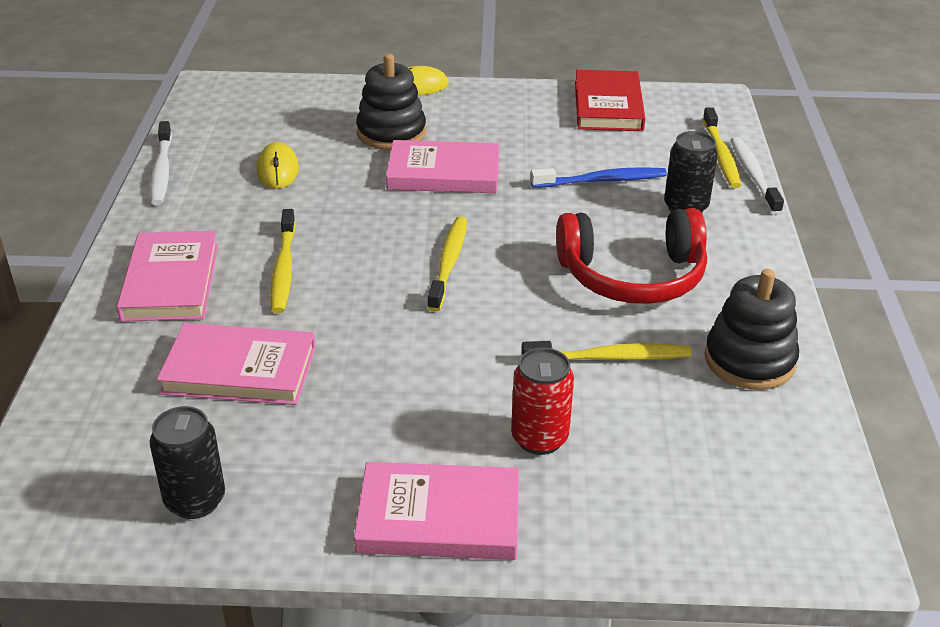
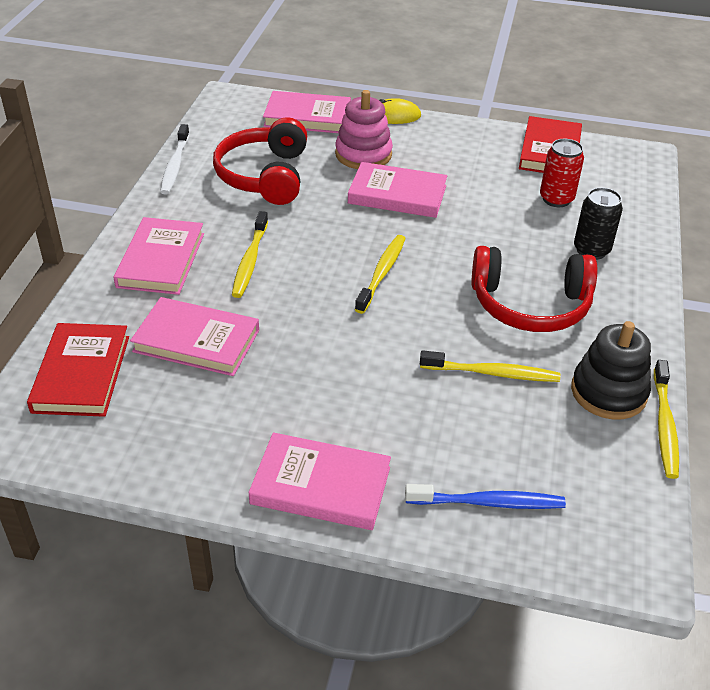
camera: 10 degrees right, 5 degrees up
(100, 429) = (81, 373): none -> red book
(195, 500) = (139, 442): black can -> none
(278, 170) = (265, 176): yellow mouse -> red headphones
(313, 98) = (307, 117): none -> pink book
(391, 133) = (363, 154): black stacking toy -> pink stacking toy
(539, 438) = (417, 433): red can -> red can (556, 199)
(602, 181) = (526, 217): blue toothbrush -> blue toothbrush (488, 503)
(721, 155) = (635, 207): yellow toothbrush -> yellow toothbrush (664, 425)
(753, 175) = (658, 228): white toothbrush -> none

